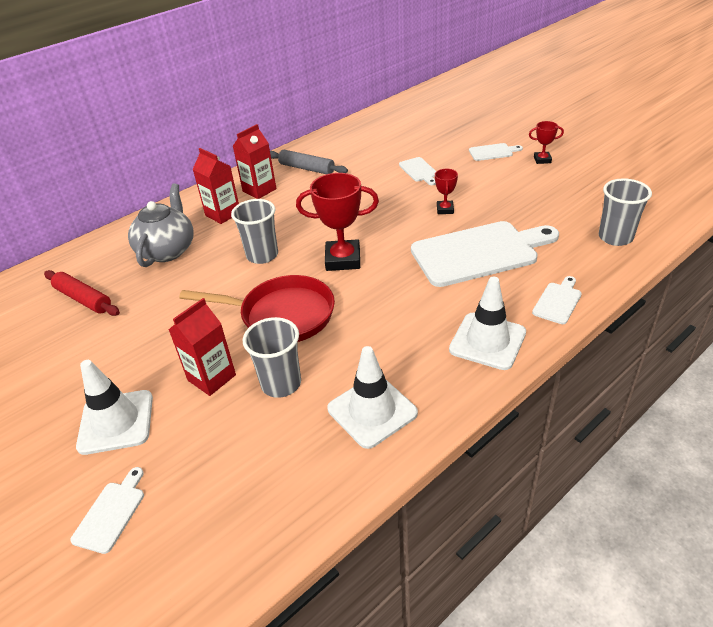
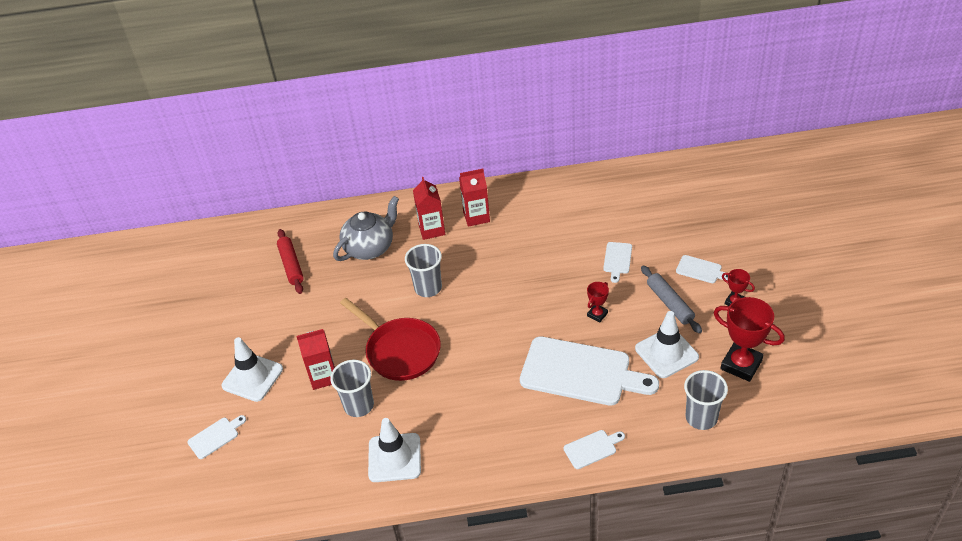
camera: 35 degrees right, 5 degrees up
(307, 168) = (531, 210): grey rolling pin -> grey rolling pin (670, 303)
(343, 259) = (479, 323): red trophy -> red trophy (741, 365)
(487, 341) = (511, 451): white traffic cone -> white traffic cone (666, 353)

